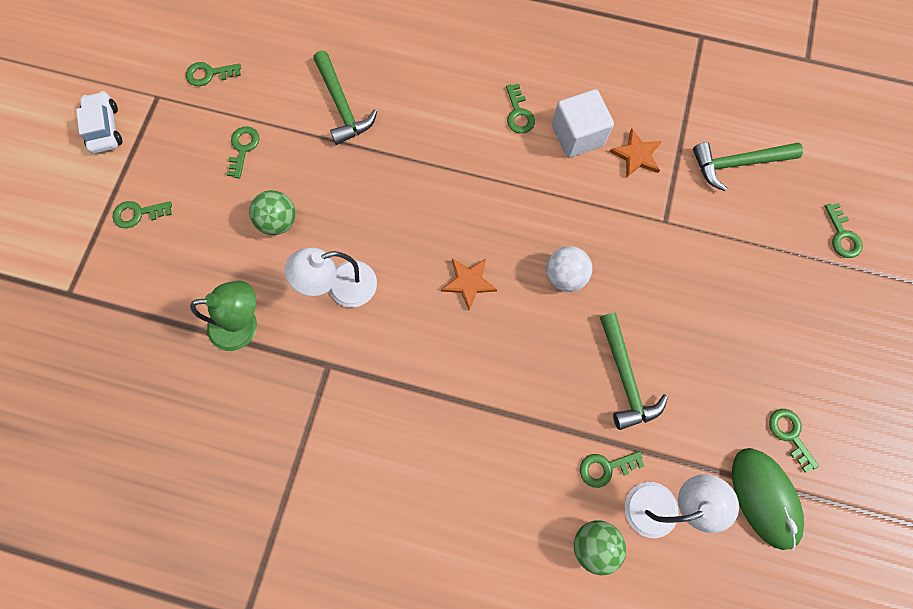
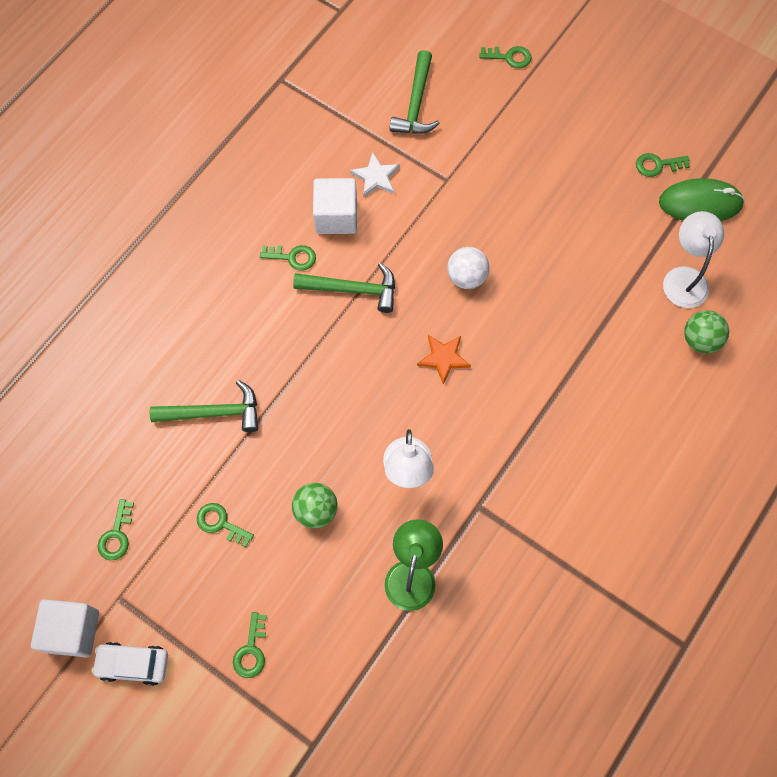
camera: 70 degrees left, 5 degrees down
(121, 74) = (73, 631): none -> white cube
(605, 468) = (642, 308): green key -> none
(625, 378) = (573, 264): green hammer -> green hammer (352, 289)
(636, 155) = (376, 177): orange star -> white star

